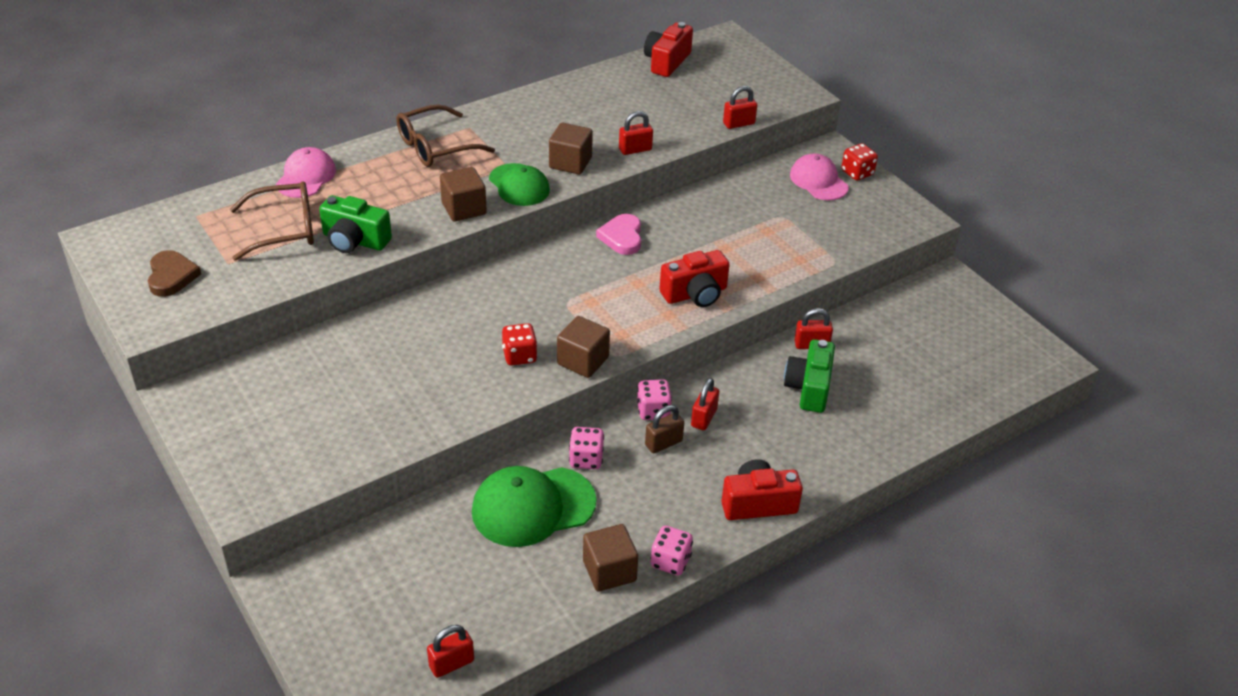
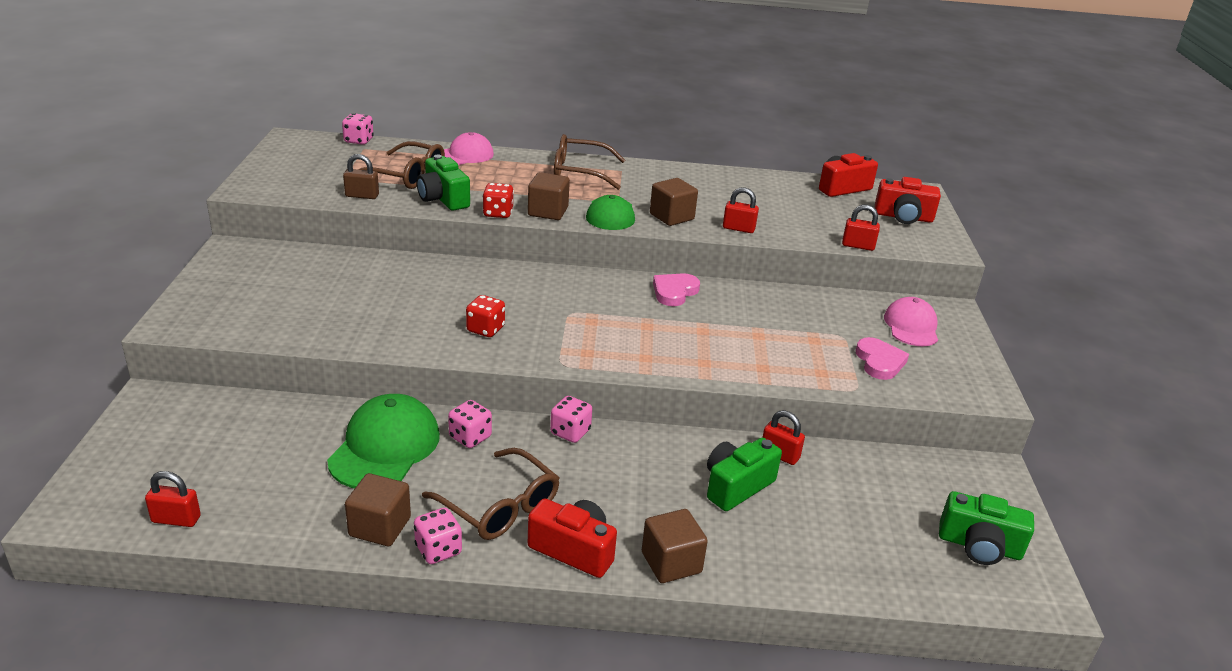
camera: 35 degrees right, 10 degrees down
(171, 276) = (299, 171): brown heart -> none
(177, 208) = (358, 140): none -> pink dice
(533, 507) = (385, 447): green cap -> green cap turned 90 degrees clockwise
(583, 361) = (530, 355): brown cube -> brown cube (671, 562)
(663, 443) = (548, 459): brown padlock -> brown padlock (362, 195)
(674, 502) = (500, 507): none -> brown glasses
(695, 294) = (688, 354): red camera -> red camera (903, 217)
(704, 418) = (608, 459): red padlock -> none
(828, 228) = (879, 362): none -> pink heart
(857, 173) = (960, 336): red dice -> red dice (498, 213)
(988, 345) = (979, 546): none -> green camera

